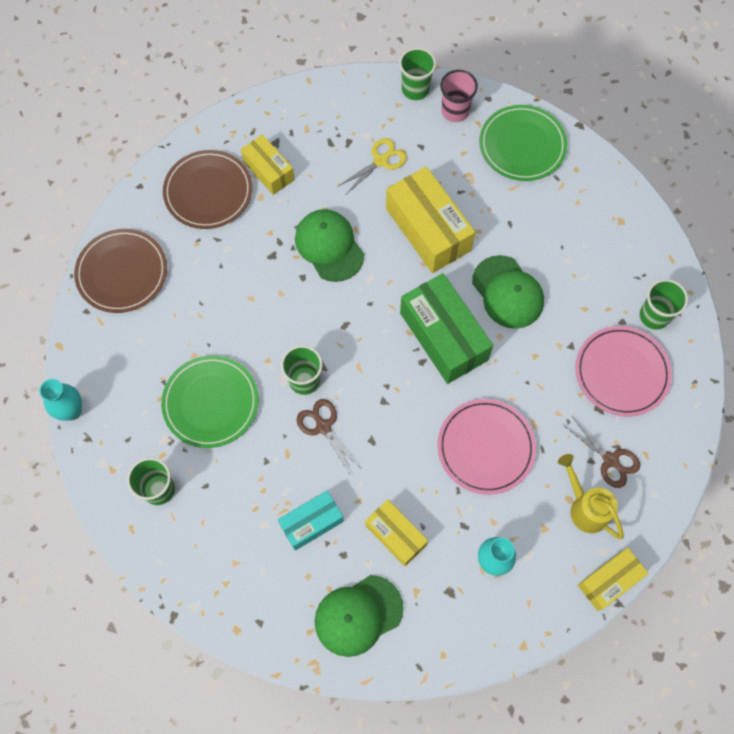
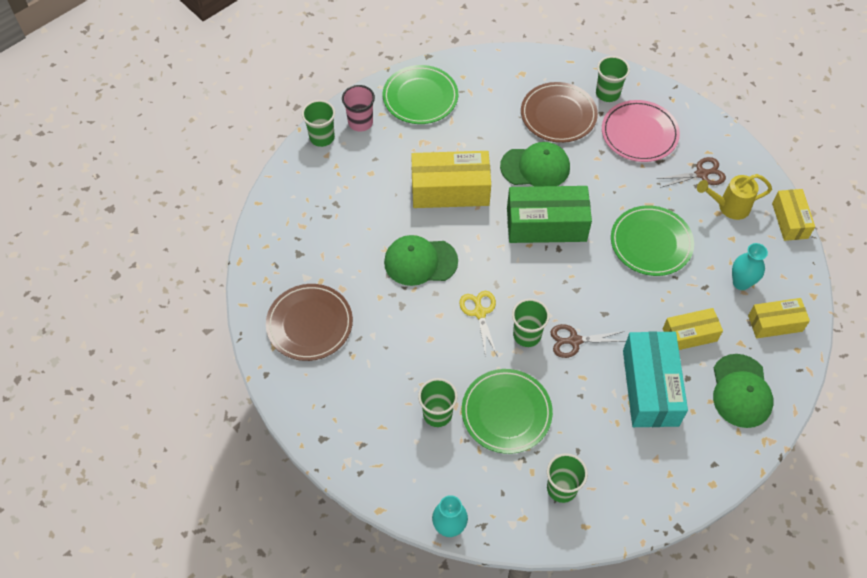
camera: 60 degrees left, 10 degrees down
(122, 273) = (341, 426): brown plate -> brown plate (558, 115)
(177, 344) = (437, 414): none -> green cup
(269, 171) = (321, 271): yellow box -> yellow box (775, 323)
(311, 523) = (650, 387): turquoise box -> turquoise box, size x1.69
(380, 161) = (369, 191): yellow scissors -> yellow scissors (480, 313)
(485, 447) = (651, 243): pink plate -> green plate

